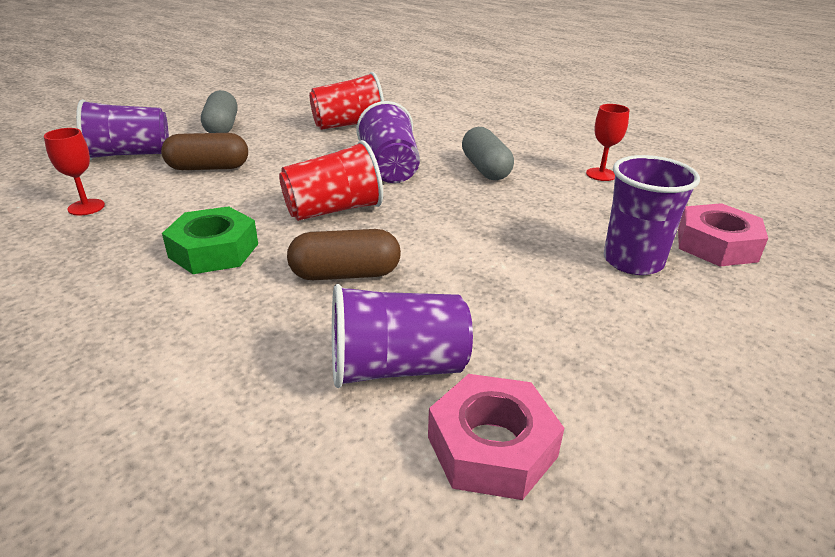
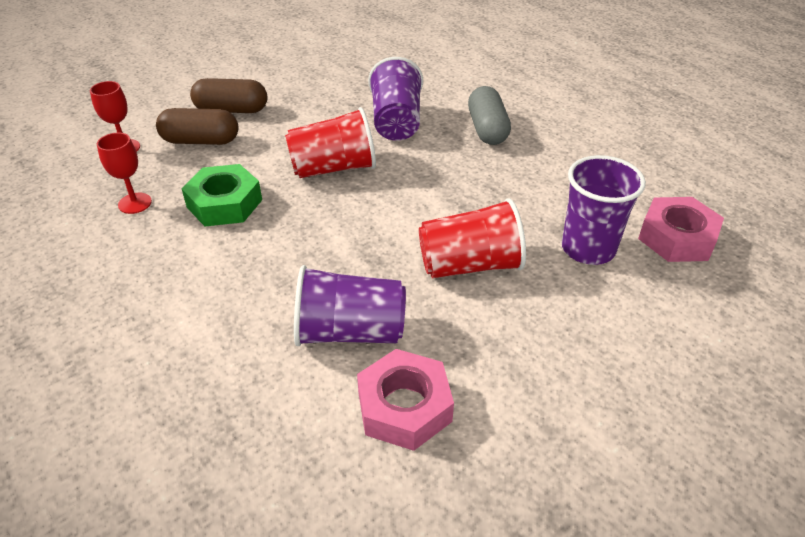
camera: 10 degrees right, 10 degrees up
(130, 154) = (165, 89): purple cup -> none
(222, 127) = (250, 59): grey capsule -> none
(345, 274) = (329, 238): brown capsule -> brown capsule (200, 141)
(348, 125) = (370, 64): red cup -> red cup (470, 265)
(601, 174) = (599, 144): red goblet -> red goblet (135, 203)

